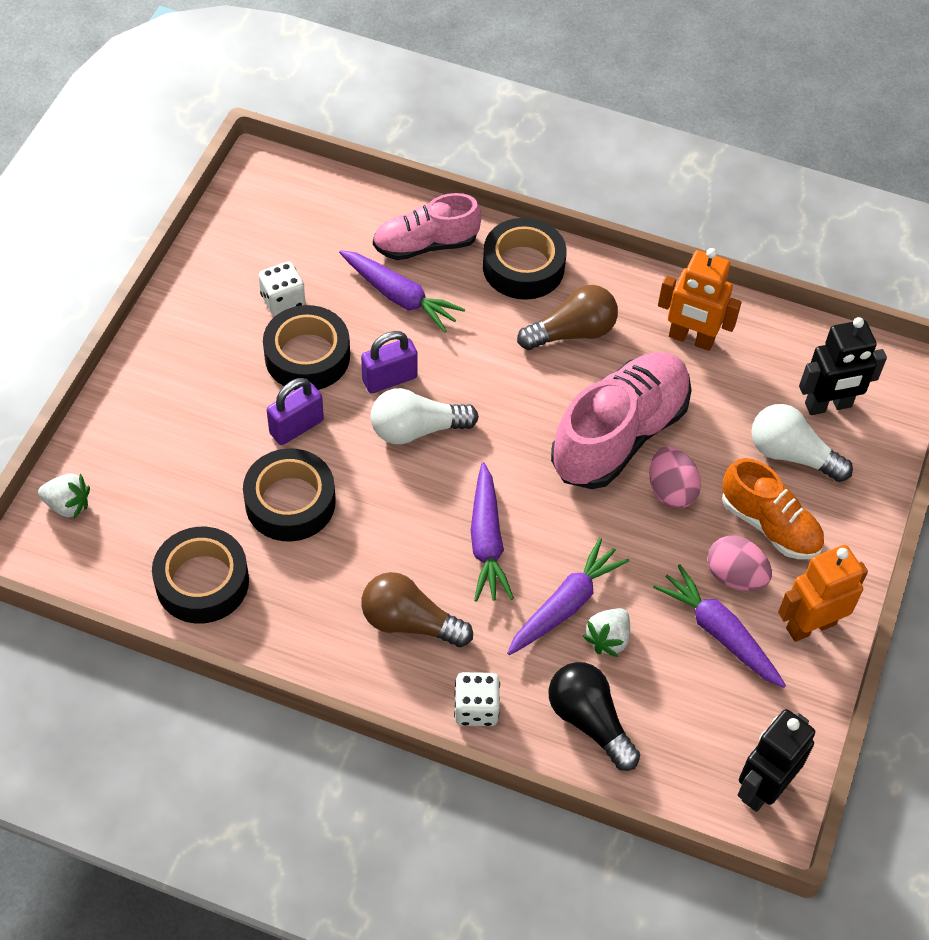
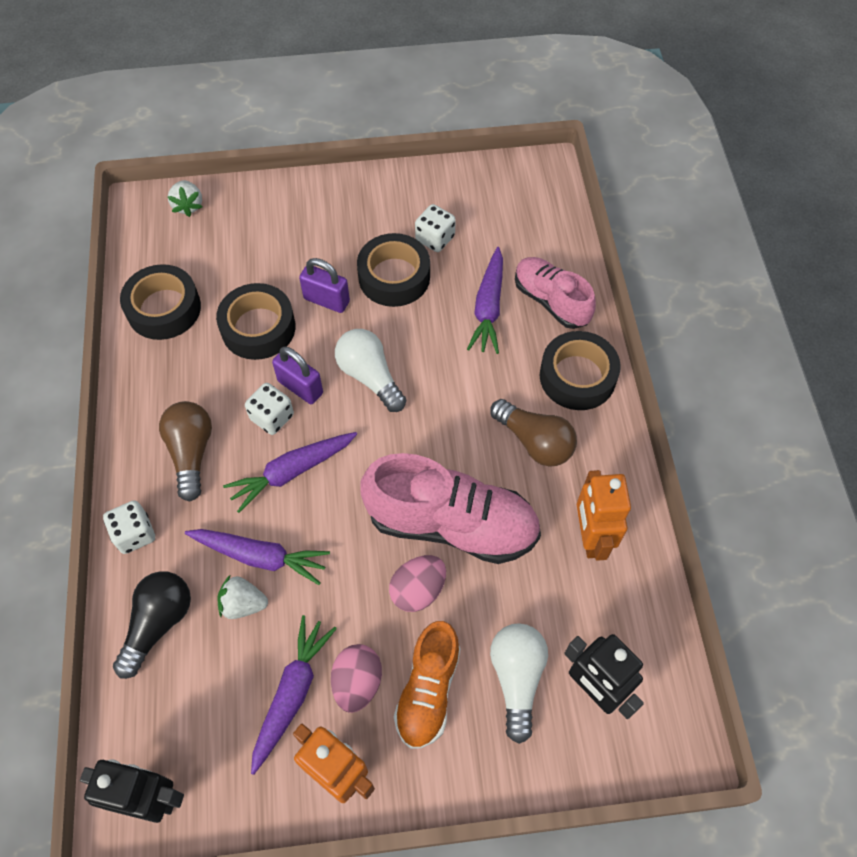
camera: 65 degrees right, 5 degrees up
(389, 379) = (406, 337): purple padlock -> purple padlock (300, 387)
(411, 533) = (272, 417): none -> white dice

